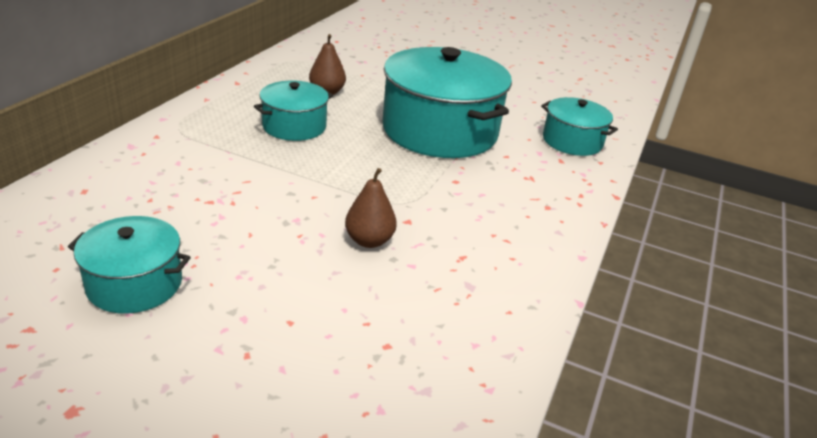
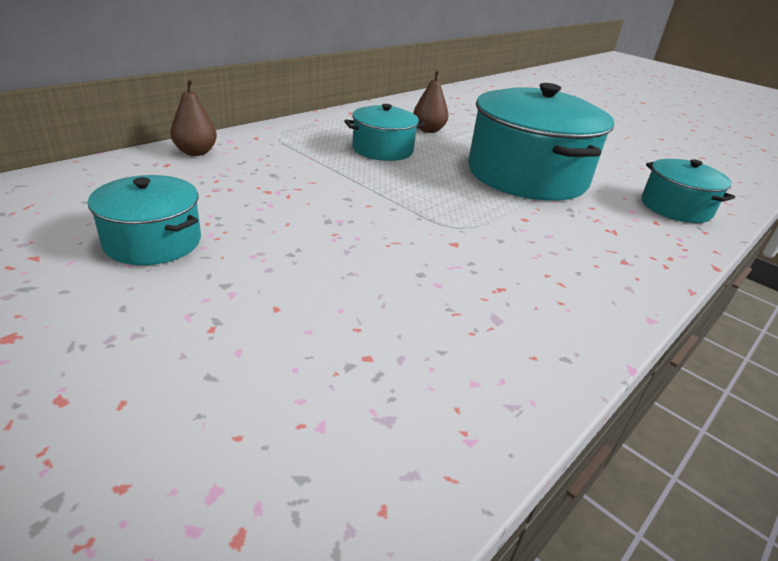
camera: 20 degrees right, 0 degrees up
(369, 241) = (403, 252): brown pear -> brown pear (196, 152)

